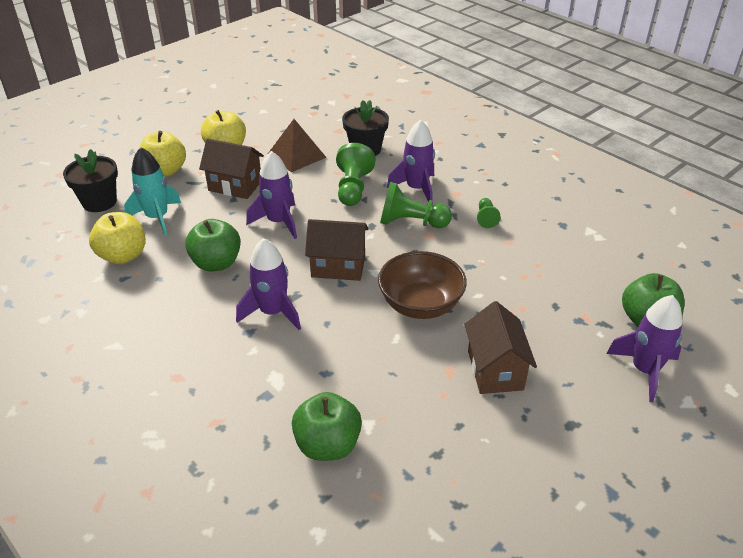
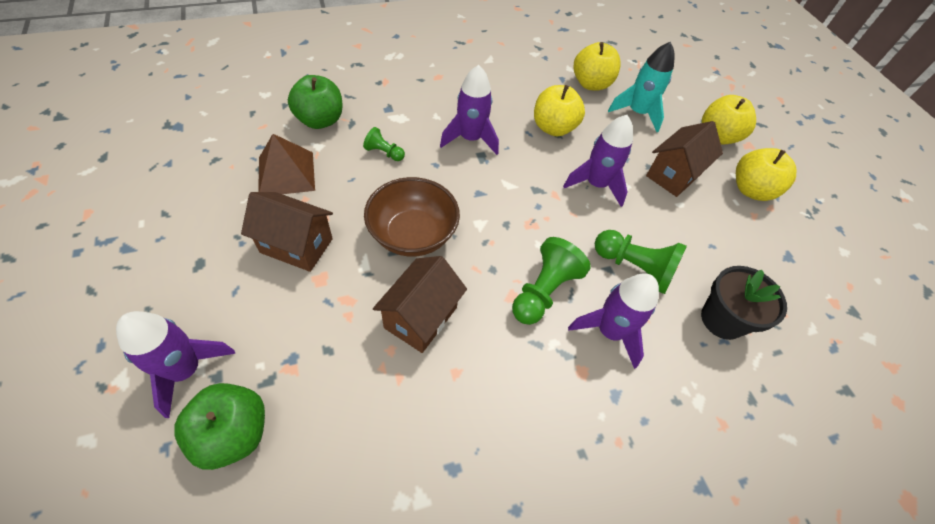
camera: 110 degrees right, 15 degrees up
(99, 202) = (675, 88): black flower pot -> none
(216, 263) = (553, 128): green apple -> yellow apple
(296, 155) = (723, 244): brown pyramid -> brown pyramid (286, 173)
(338, 266) = (503, 200): brown house -> brown house (420, 317)
(486, 218) = (514, 376): green pawn -> green pawn (384, 153)

